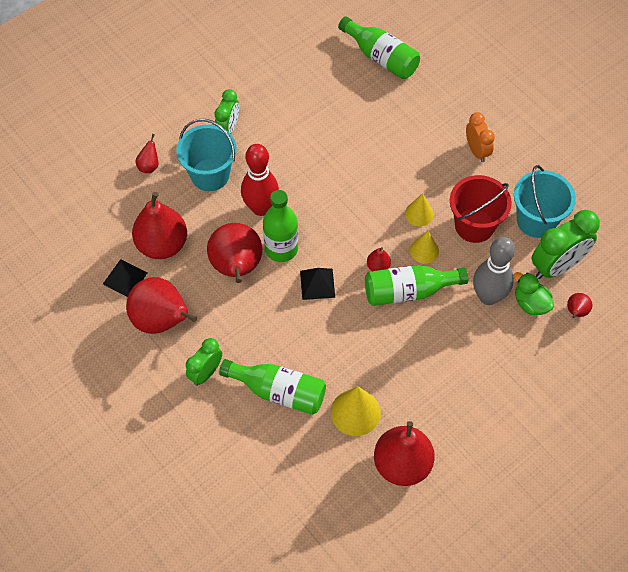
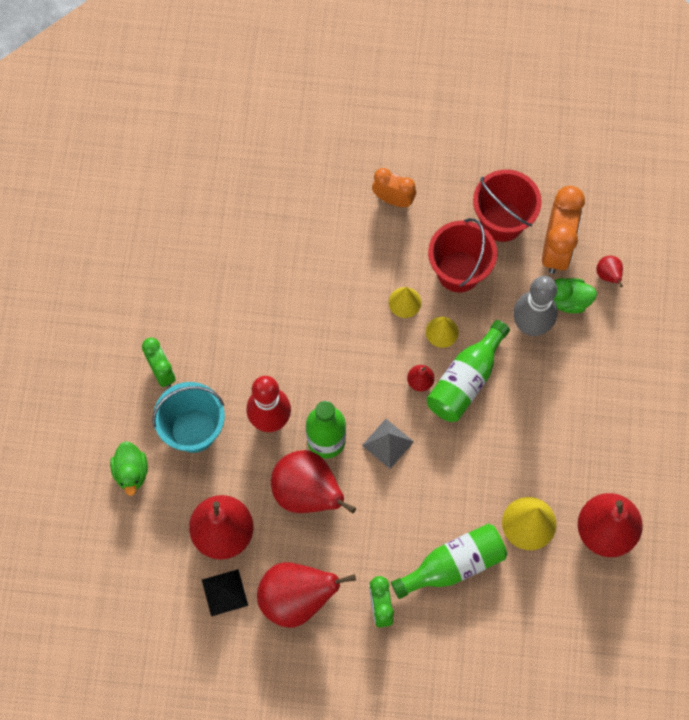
camera: 45 degrees left, 10 degrees up
(149, 166) = (131, 472): red pear -> green duck
(317, 284) = (388, 443): black pyramid -> grey pyramid
(381, 57) = (223, 180): green bottle -> none
(536, 220) = (502, 221): turquoise bucket -> red bucket
(557, 266) = (556, 248): green clock -> orange clock

